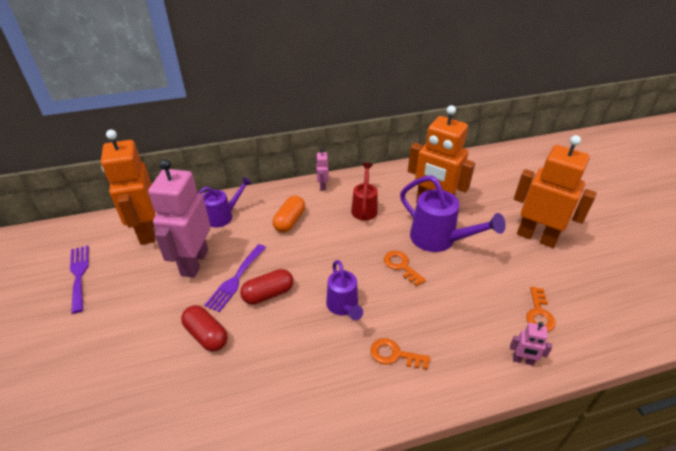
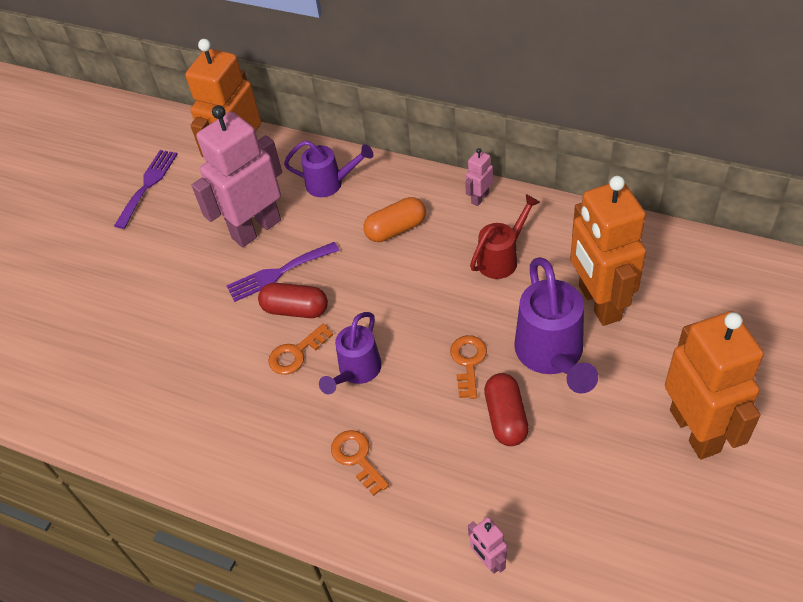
camera: 45 degrees right, 10 degrees up
(206, 335) = (204, 320): red capsule -> red capsule (505, 417)
(539, 313) = (573, 525): orange key -> orange key (296, 353)

